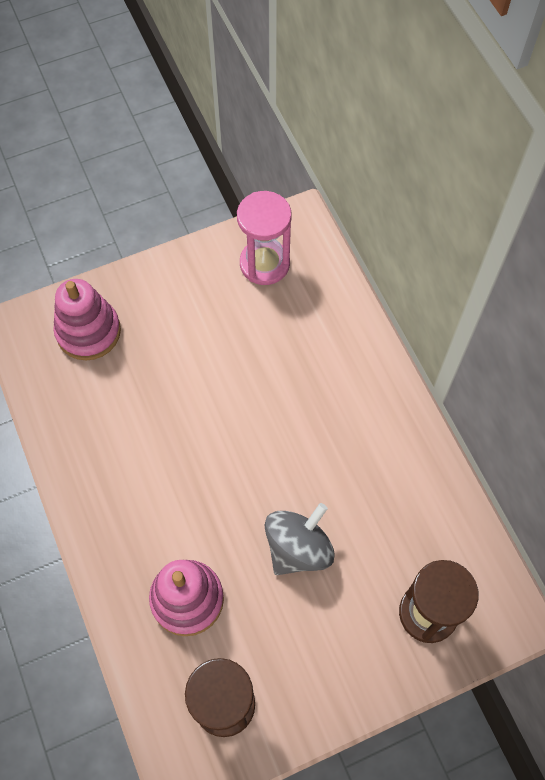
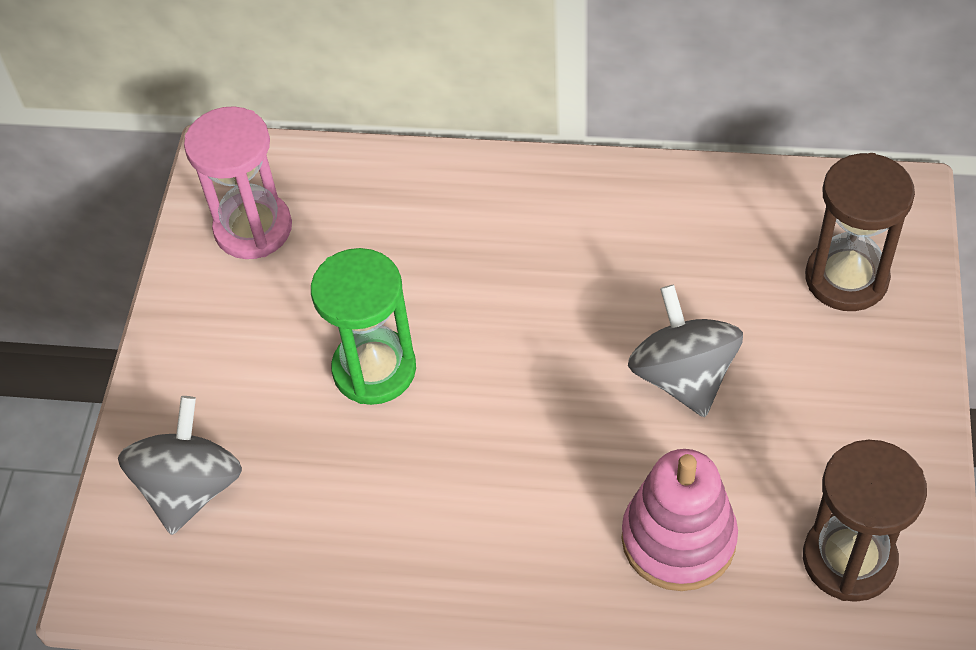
camera: 55 degrees left, 10 degrees down
(88, 332) = (190, 488): pink stacking toy -> grey spinning top
(209, 378) = (374, 369): none -> green hourglass

